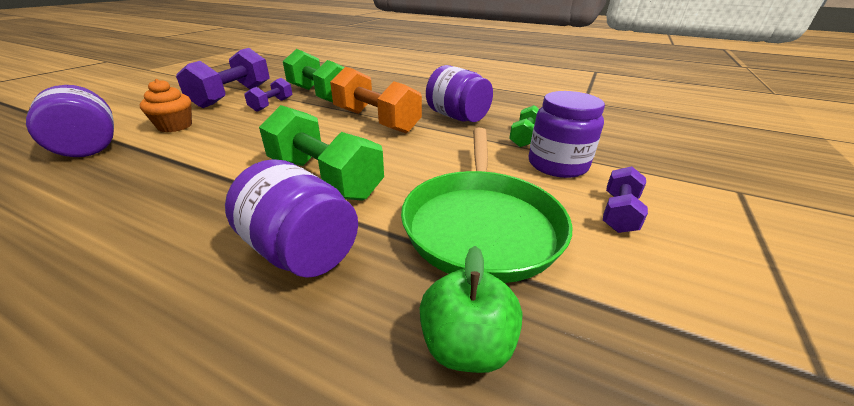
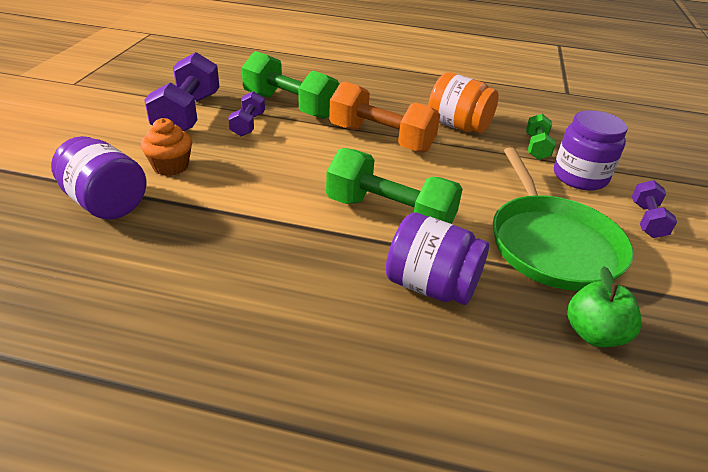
camera: 15 degrees left, 5 degrees up
(457, 117) = (458, 126): purple jar -> orange jar

